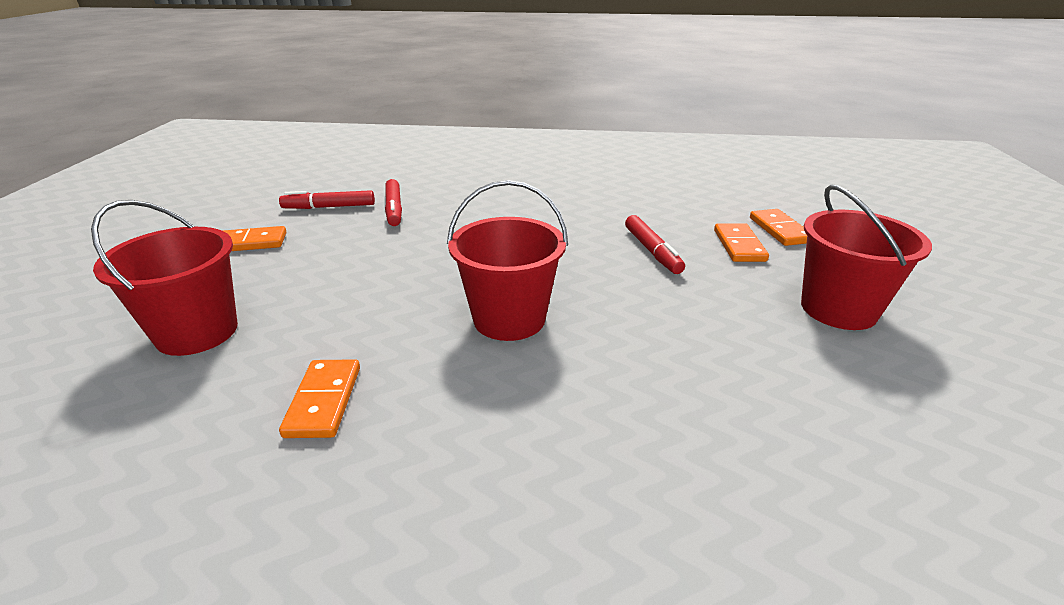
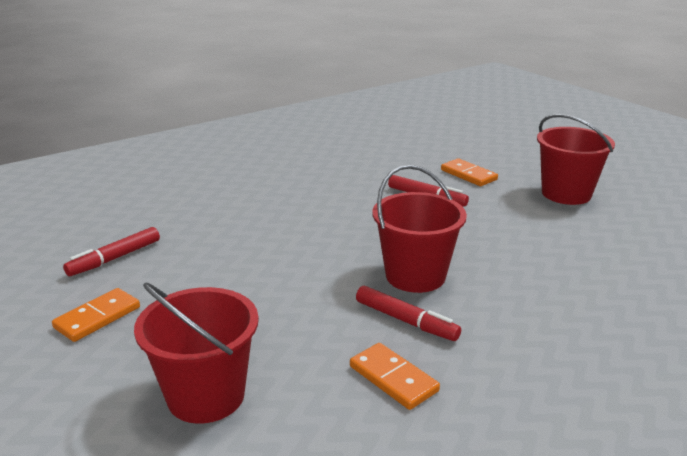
camera: 40 degrees left, 5 degrees down
(394, 209) = (182, 237): red marker -> red marker (406, 321)
(780, 230) = (475, 157): orange domino -> none

